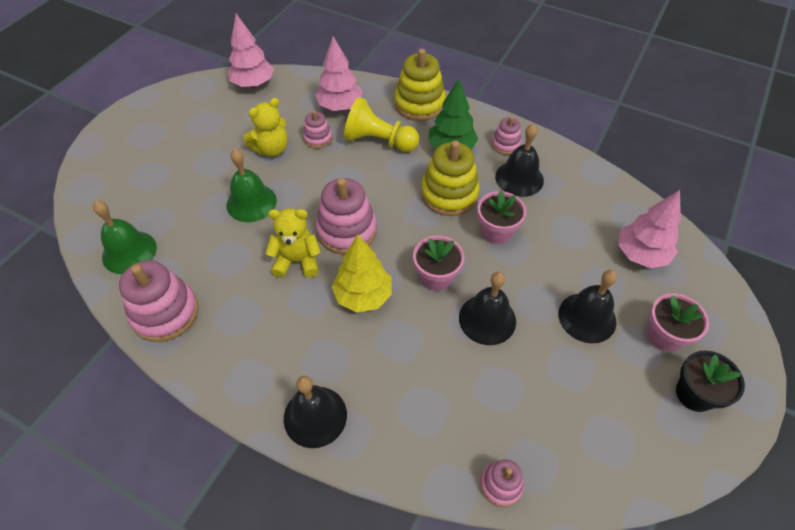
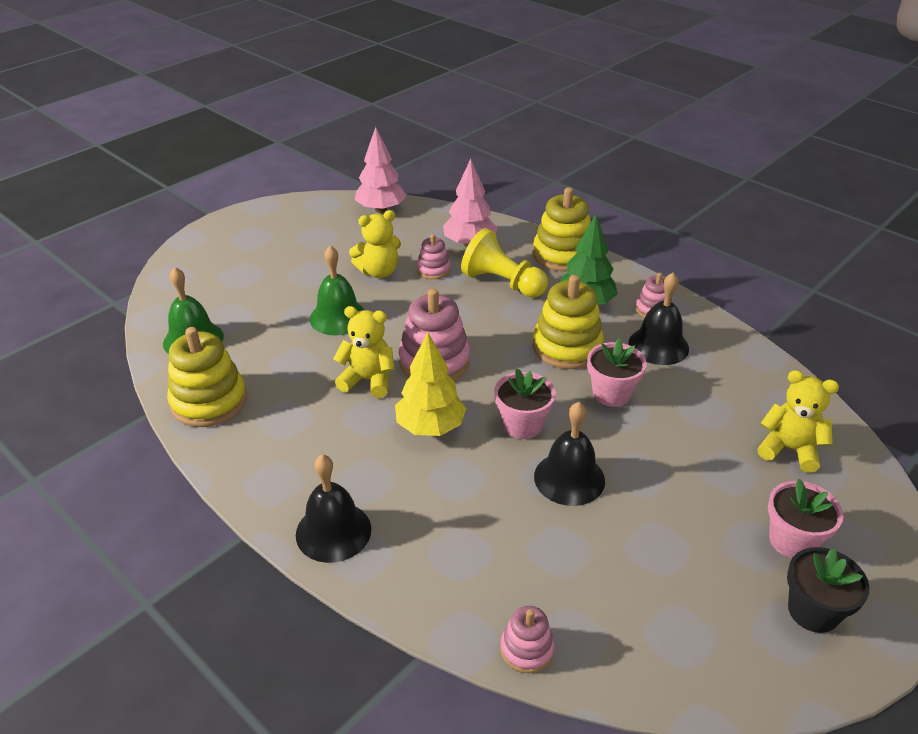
camera: 15 degrees right, 15 degrees down
(165, 313) = (209, 401): pink stacking toy -> yellow stacking toy
(587, 317) = (696, 501): black bell -> none
(640, 254) = (789, 449): pink tree -> yellow teddy bear

